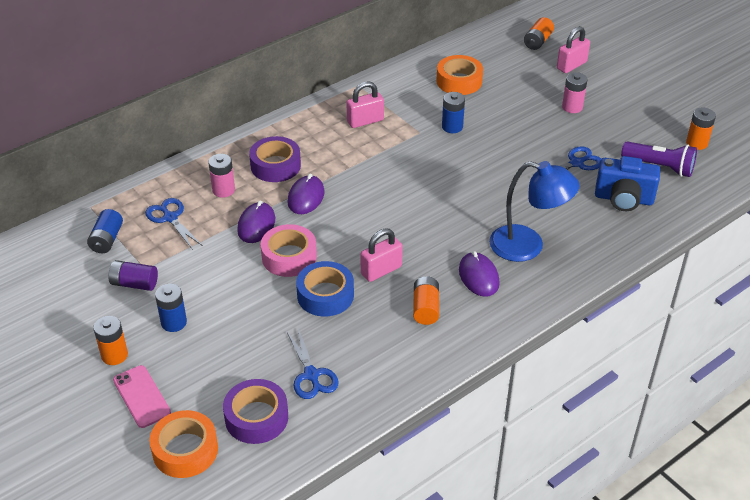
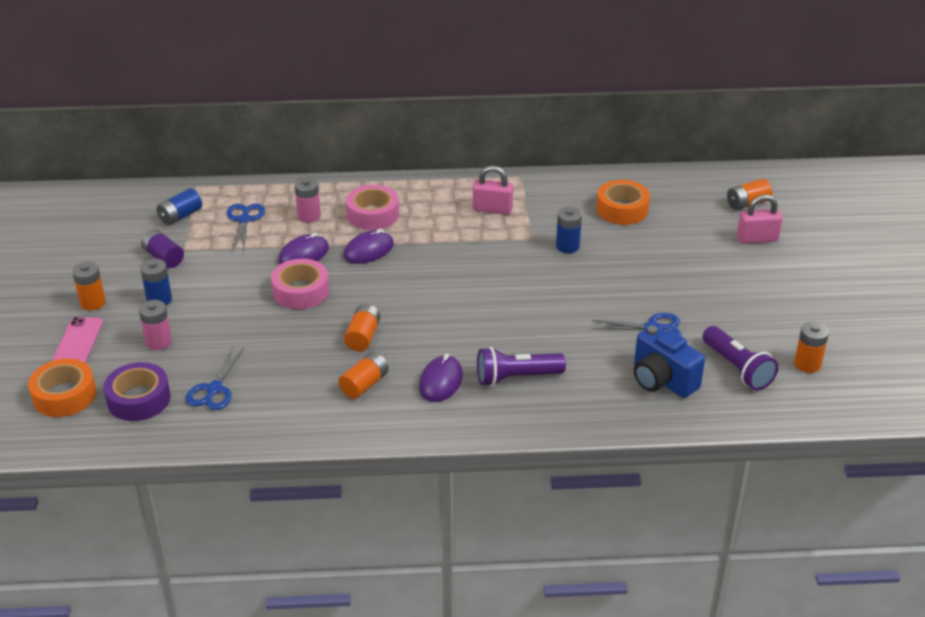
camera: 35 degrees right, 5 degrees down
(275, 166) = (373, 214): purple tape -> pink tape
(325, 295) = (295, 334): blue tape -> none
(381, 270) = (363, 337): pink padlock -> orange battery
(528, 246) = (516, 377): blue lamp -> purple flashlight
(572, 107) = (710, 276): pink battery -> pink battery (158, 342)

